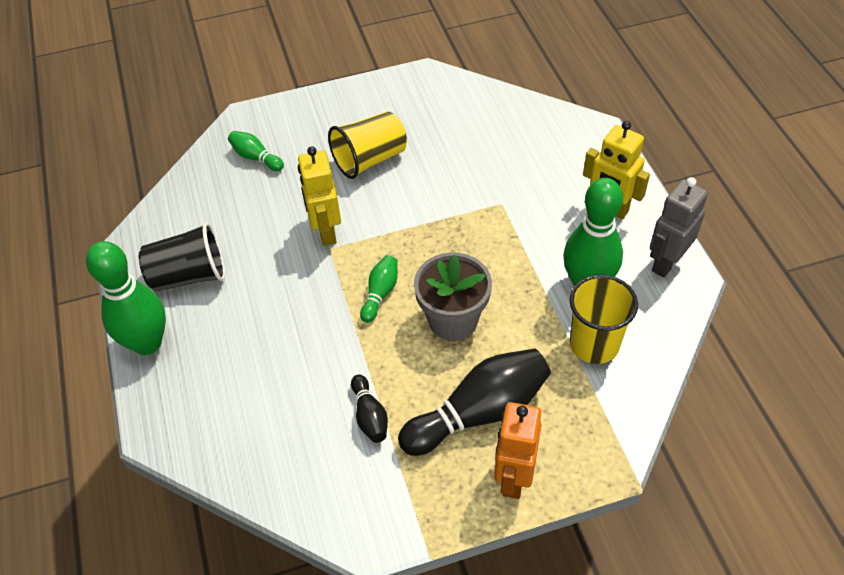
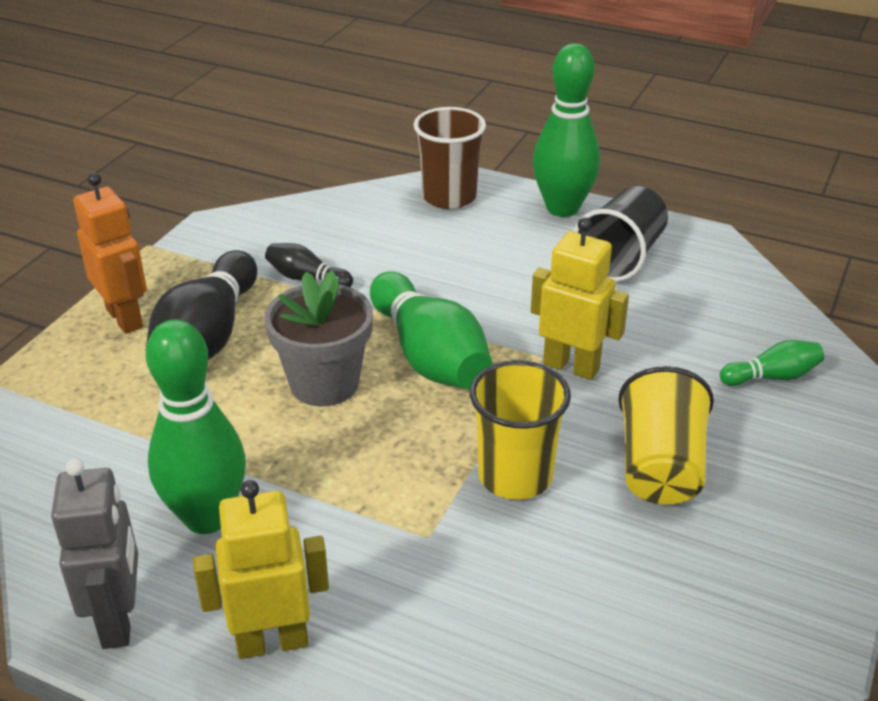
camera: 130 degrees right, 15 degrees down
(187, 419) = (449, 197): none -> brown cup
(380, 293) = (430, 356): green bowling pin -> green bowling pin, size x2.02
(594, 344) = (139, 461): yellow cup -> yellow cup (515, 476)

